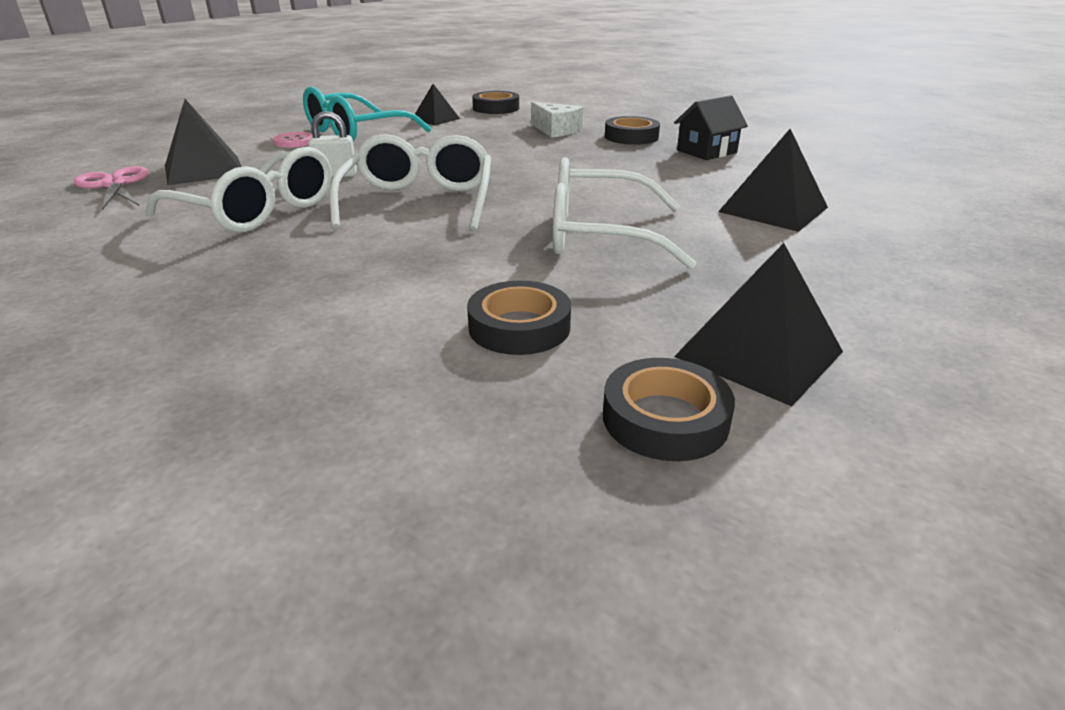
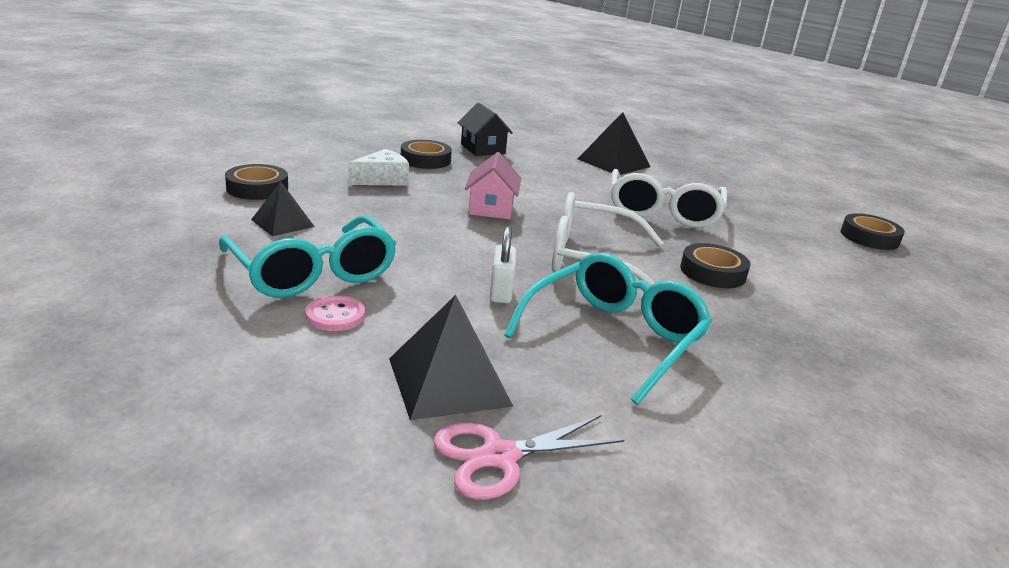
camera: 85 degrees left, 5 degrees down
(258, 211) = (614, 336): white glasses -> turquoise glasses
(519, 327) = (803, 253): black tape -> black tape (712, 272)
(521, 163) = (491, 208): none -> pink house
(759, 354) = (803, 209): black pyramid -> none

